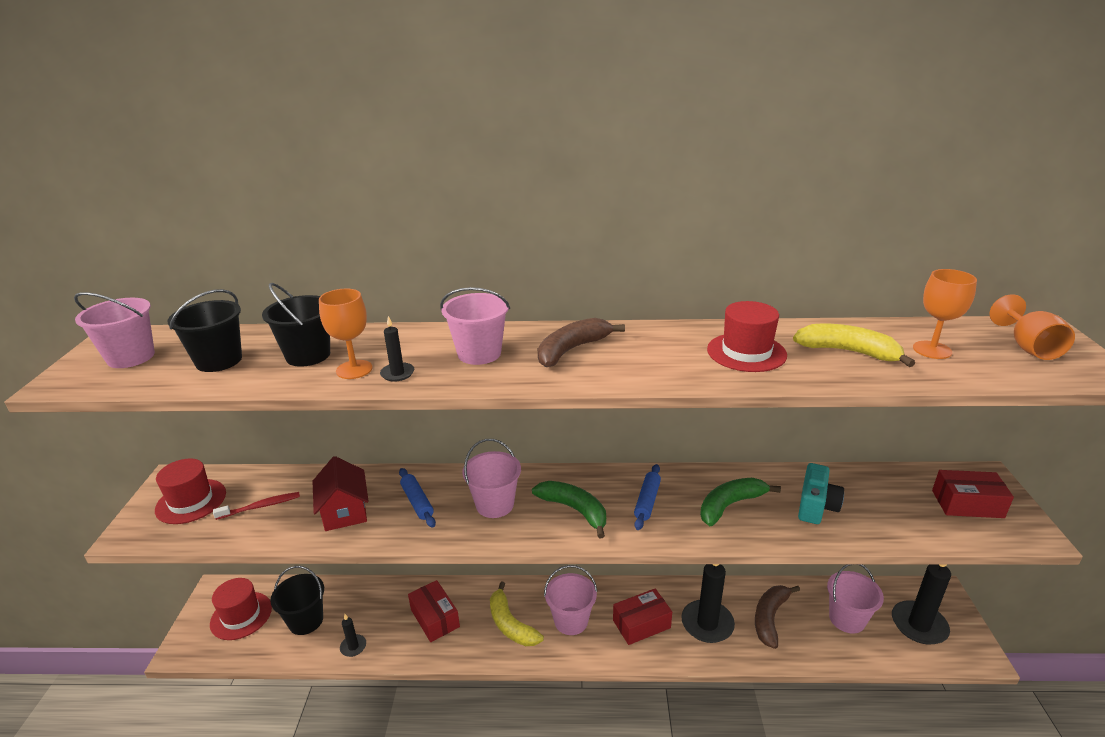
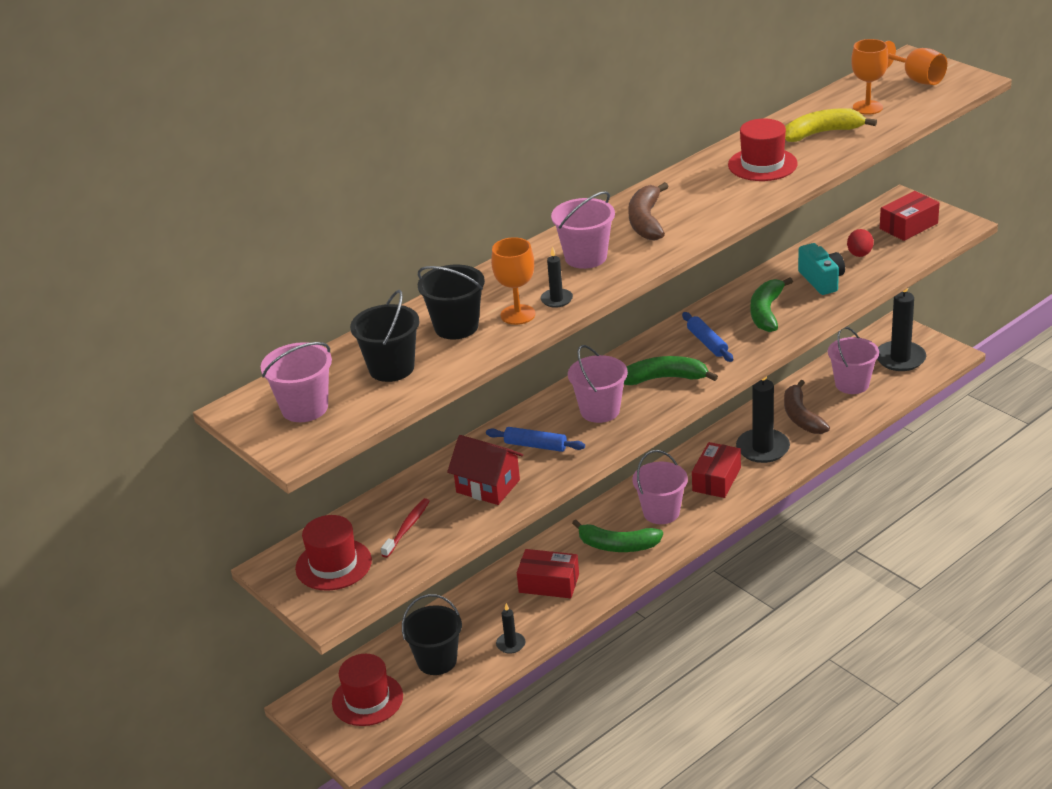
camera: 40 degrees left, 5 degrees up
(510, 624) = (617, 545): yellow banana -> green banana
(882, 503) = (859, 254): none -> red egg

